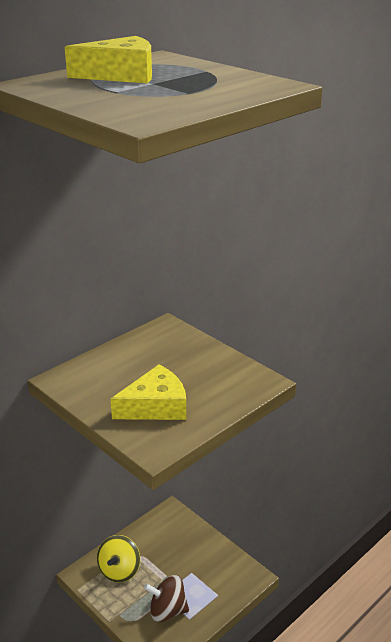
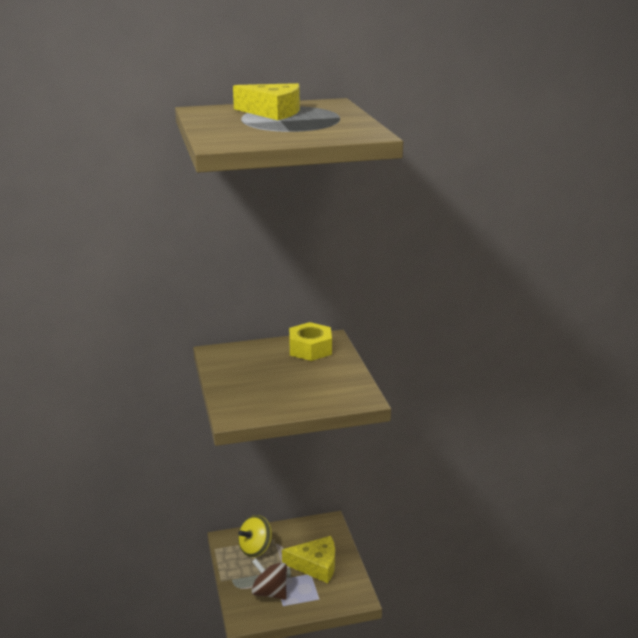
camera: 30 degrees right, 5 degrees down
(155, 406) = (263, 389): yellow cheese -> yellow cheese (315, 565)
(158, 344) = (310, 349): none -> yellow nut

